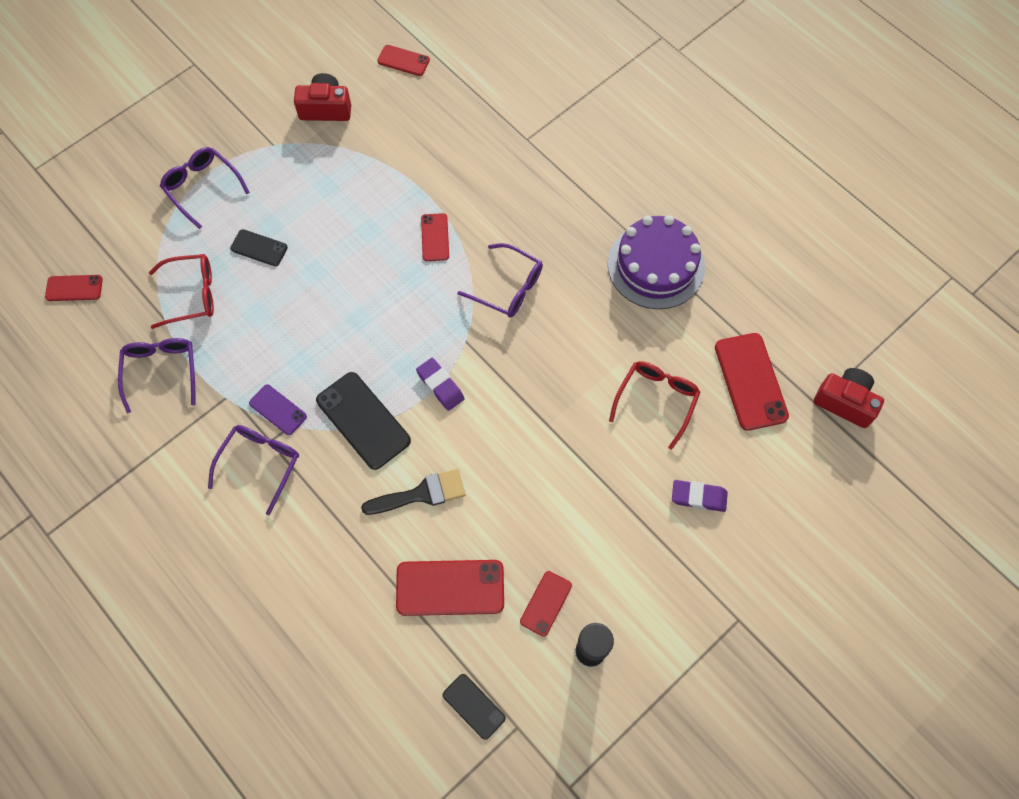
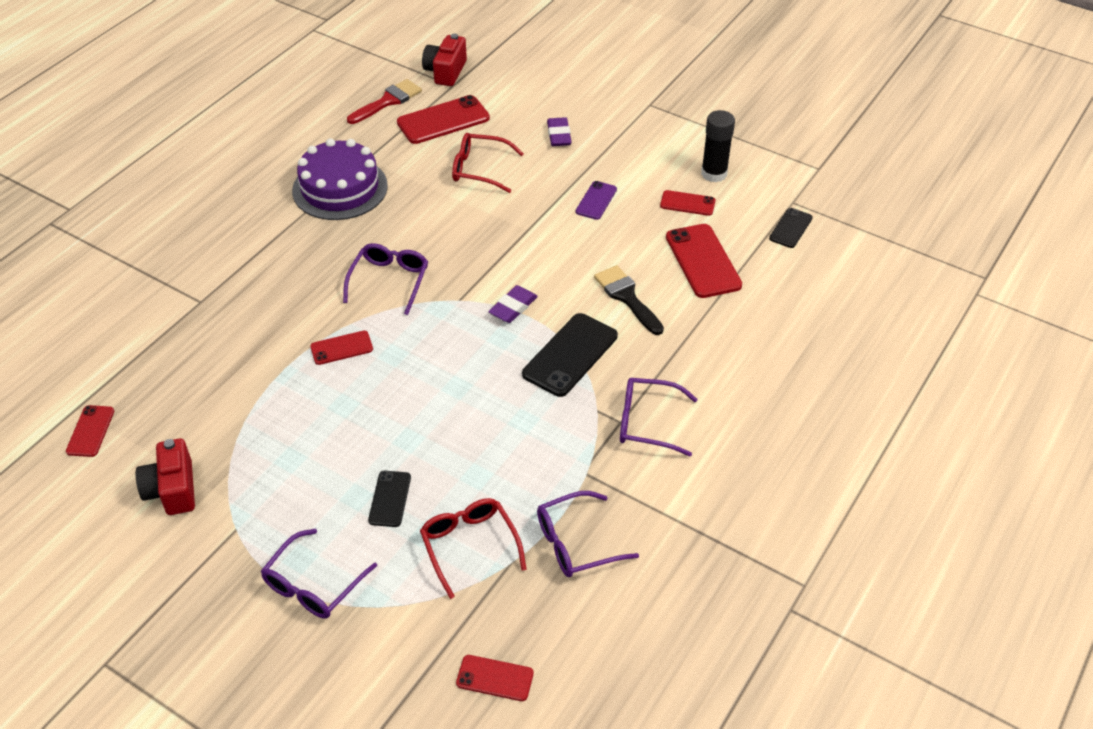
camera: 105 degrees left, 20 degrees down
(74, 288) = (495, 678): red phone -> red phone turned 60 degrees counterclockwise
(278, 410) = (583, 425): purple phone -> purple phone (596, 200)
(797, 332) = (388, 101): none -> red brush

